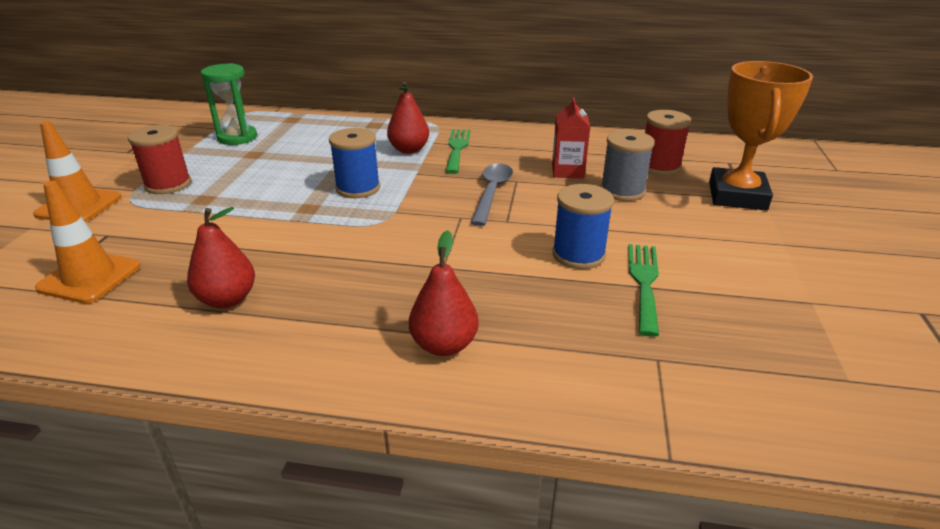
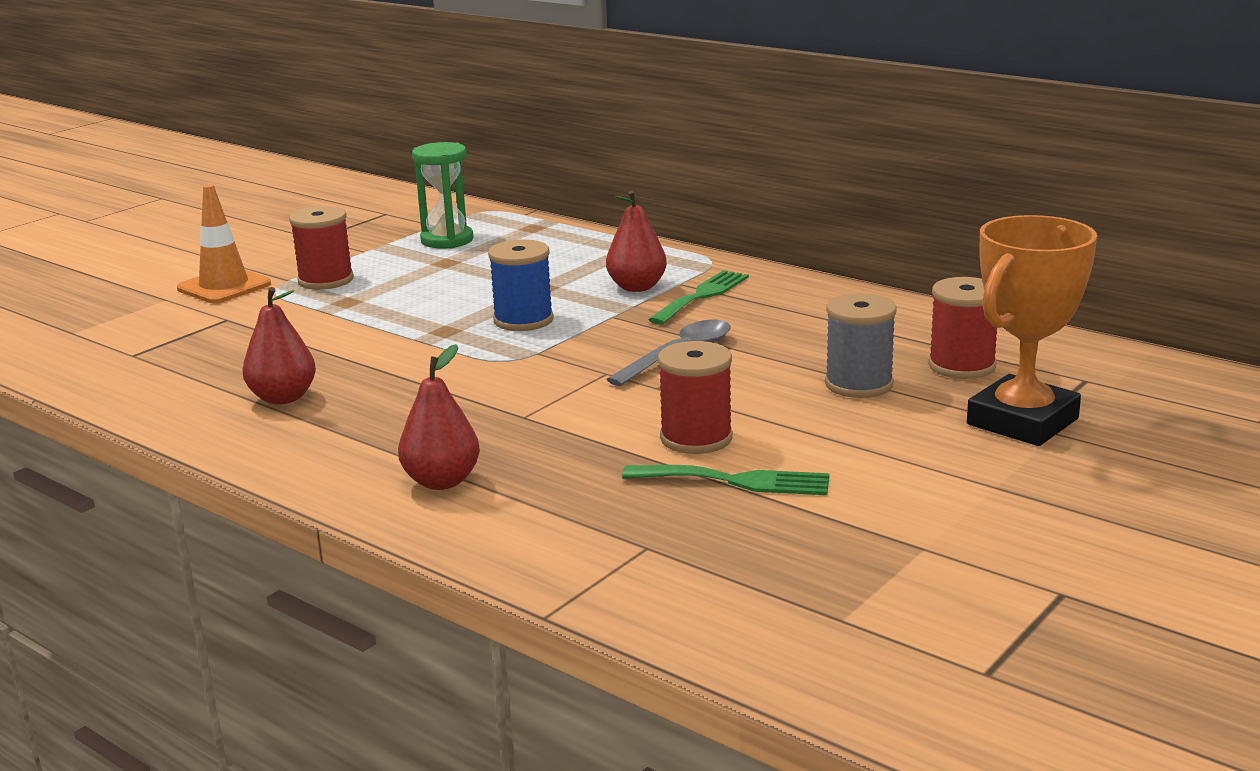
camera: 30 degrees right, 10 degrees down
(90, 277) = (182, 353): orange traffic cone -> none
(567, 171) = (816, 348): red carton -> none
(578, 255) = (696, 438): blue spool -> red spool
(644, 282) = (736, 481): green fork -> green fork turned 60 degrees clockwise

